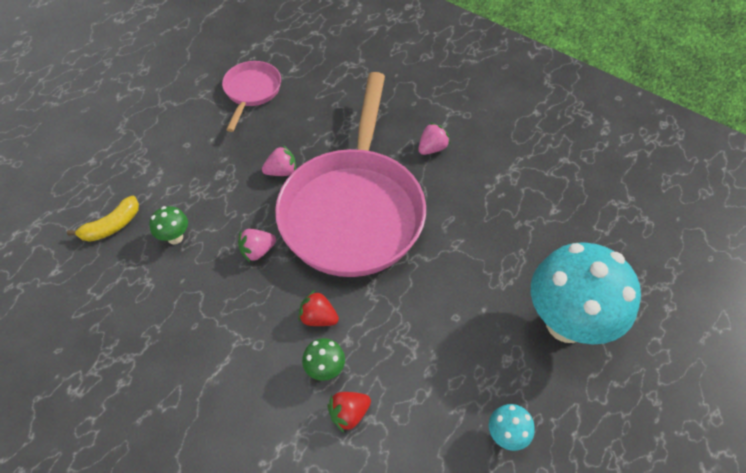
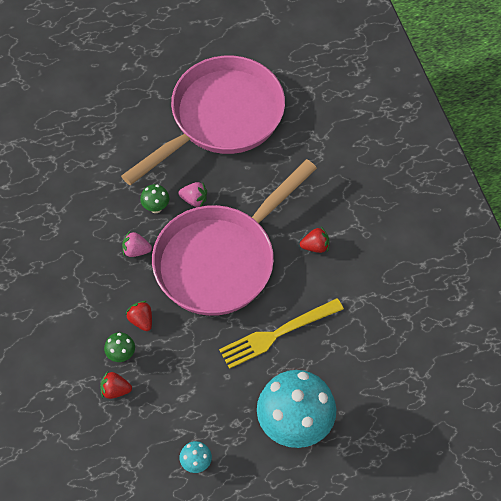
camera: 35 degrees right, 5 degrees up
(112, 226) = (57, 174): yellow banana -> none
(175, 237) = (91, 207): green mushroom -> green mushroom (156, 208)
(251, 91) = (221, 118): pink pan -> pink pan, size x2.16
(432, 148) = (315, 246): pink strawberry -> red strawberry
(467, 245) = (277, 334): none -> yellow fork

